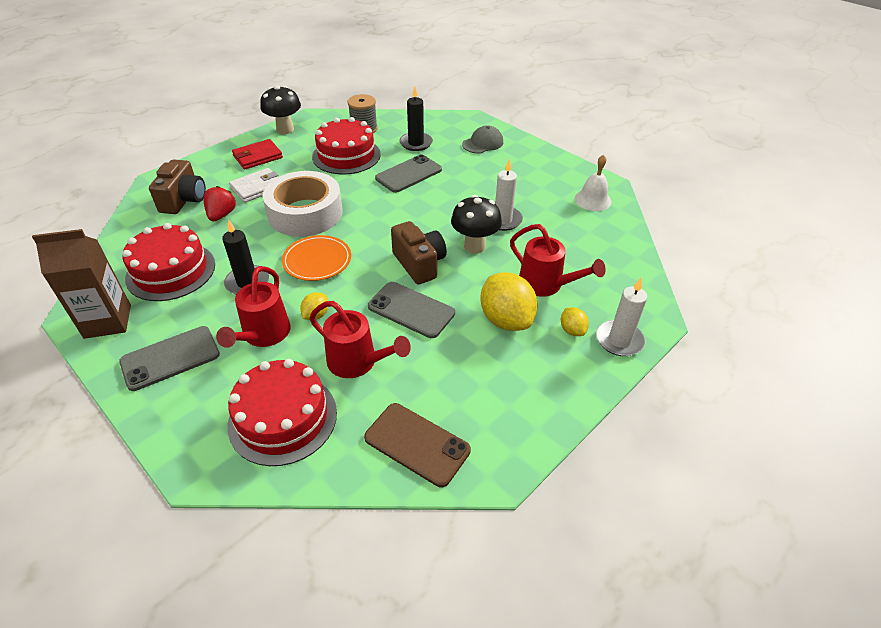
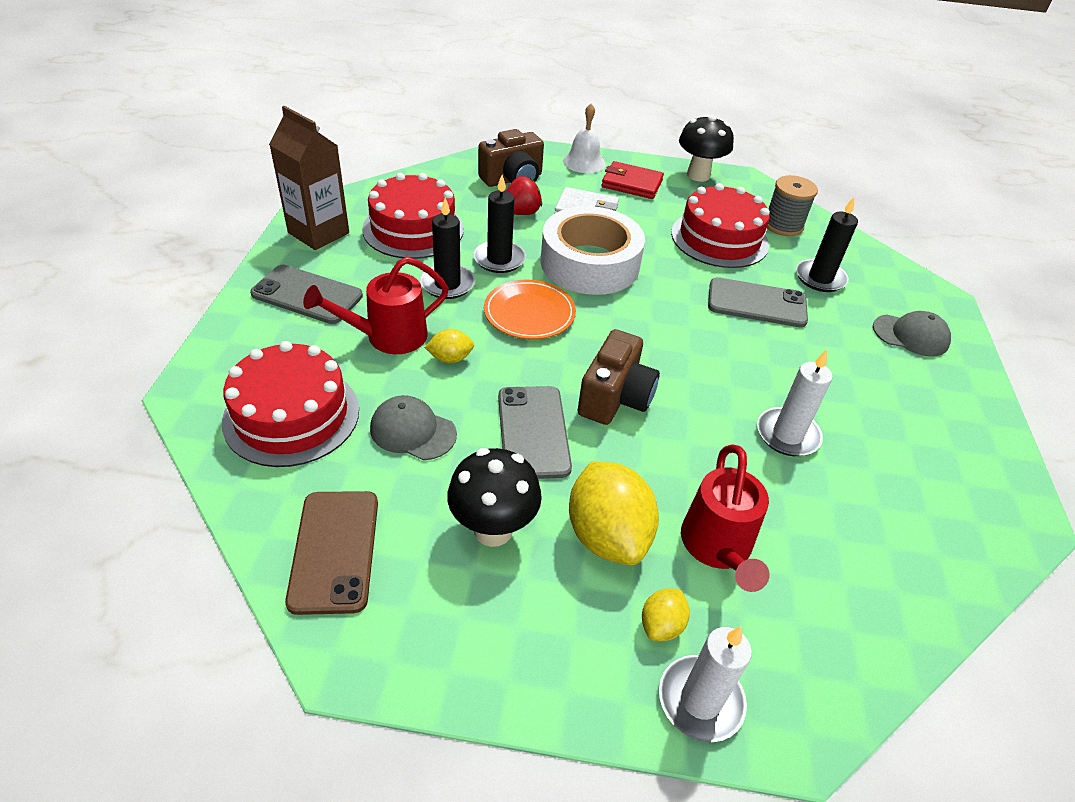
camera: 50 degrees right, 0 degrees up
(253, 247) = (499, 259): none -> black candle
(358, 362) = (412, 431): red watering can -> grey cap
(474, 246) = (704, 432): black mushroom -> black mushroom (493, 529)
(506, 319) = (607, 535): yellow lemon -> yellow lemon turned 45 degrees counterclockwise
(592, 200) = (963, 517): white bell -> white bell (584, 162)

